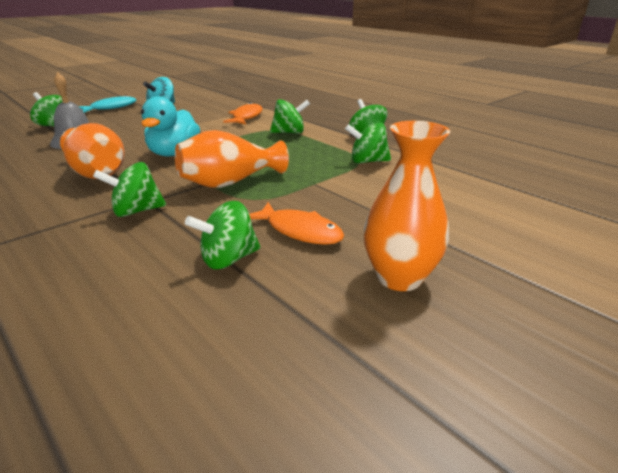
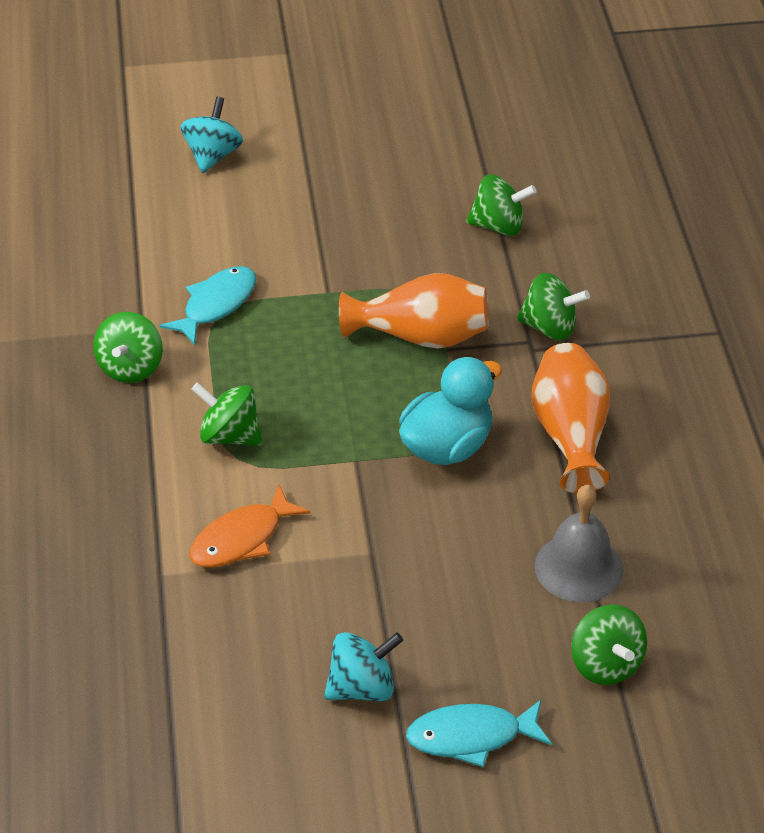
camera: 145 degrees left, 15 degrees up
(300, 231) = (413, 230): orange fish -> none
(367, 161) = (216, 305): green spinning top -> turquoise fish
(399, 277) = (385, 155): orange vase -> none
(516, 222) = (213, 155): none -> turquoise spinning top

